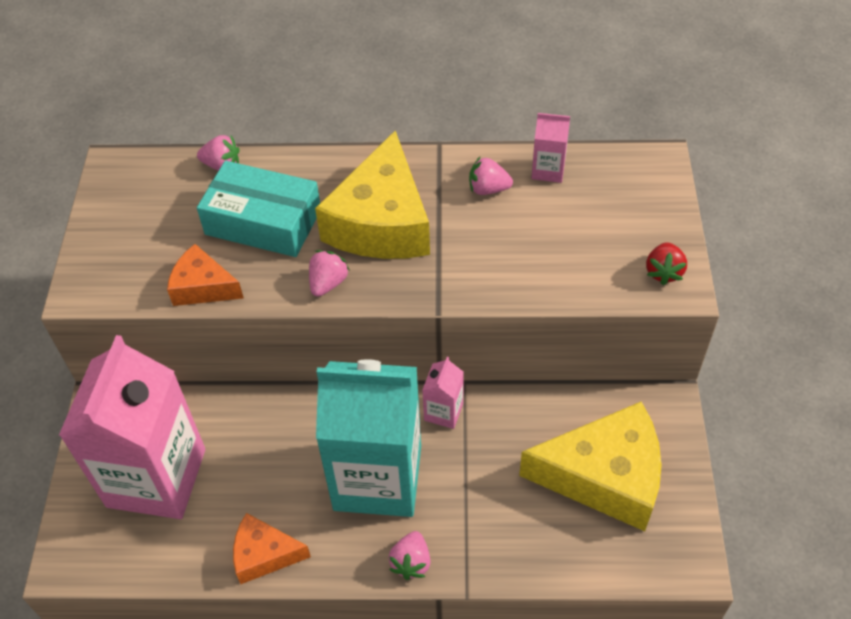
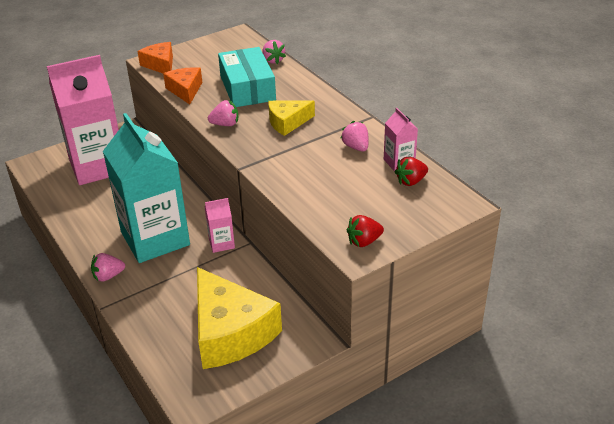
camera: 55 degrees right, 15 degrees down
(264, 554) = (77, 221): orange cheese -> orange cheese (160, 65)
(381, 222) = (287, 122): yellow cheese -> yellow cheese, size x0.53
(590, 179) = (411, 181): none -> red strawberry

